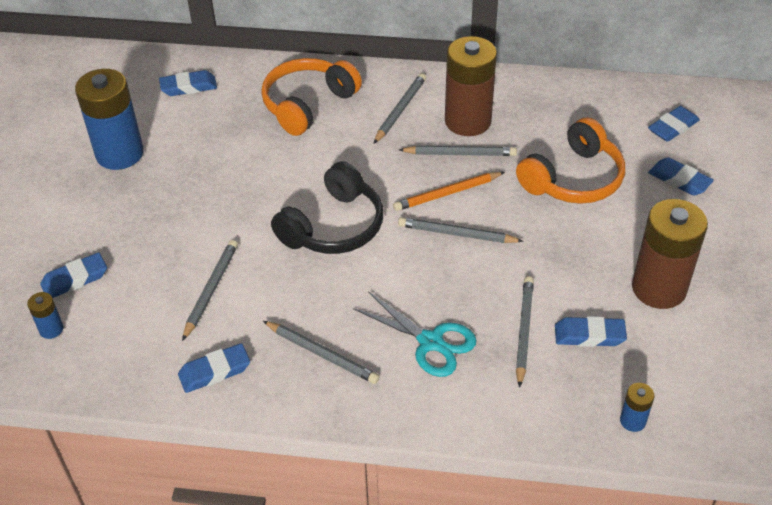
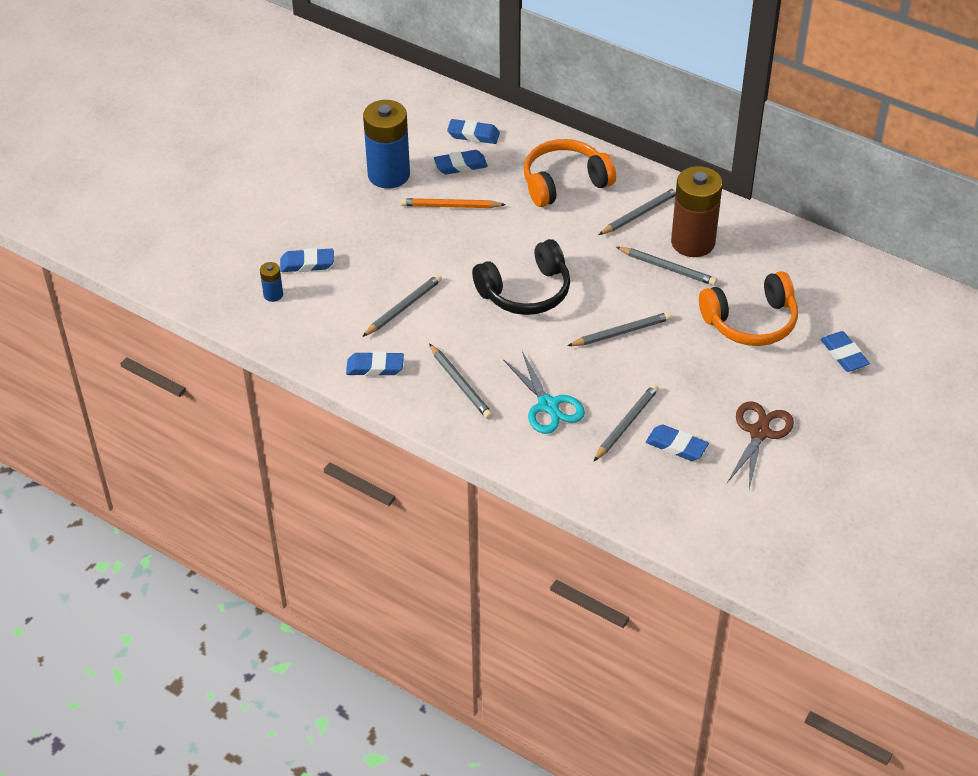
camera: 25 degrees right, 0 degrees up
(447, 193) = (635, 297): orange pencil -> orange pencil (450, 206)
(456, 234) = (621, 332): grey pencil -> grey pencil turned 120 degrees clockwise
(632, 421) = (666, 517): blue battery -> none
(659, 288) = (759, 432): brown battery -> brown scissors
(673, 127) = (873, 309): blue eraser -> blue eraser (460, 165)

